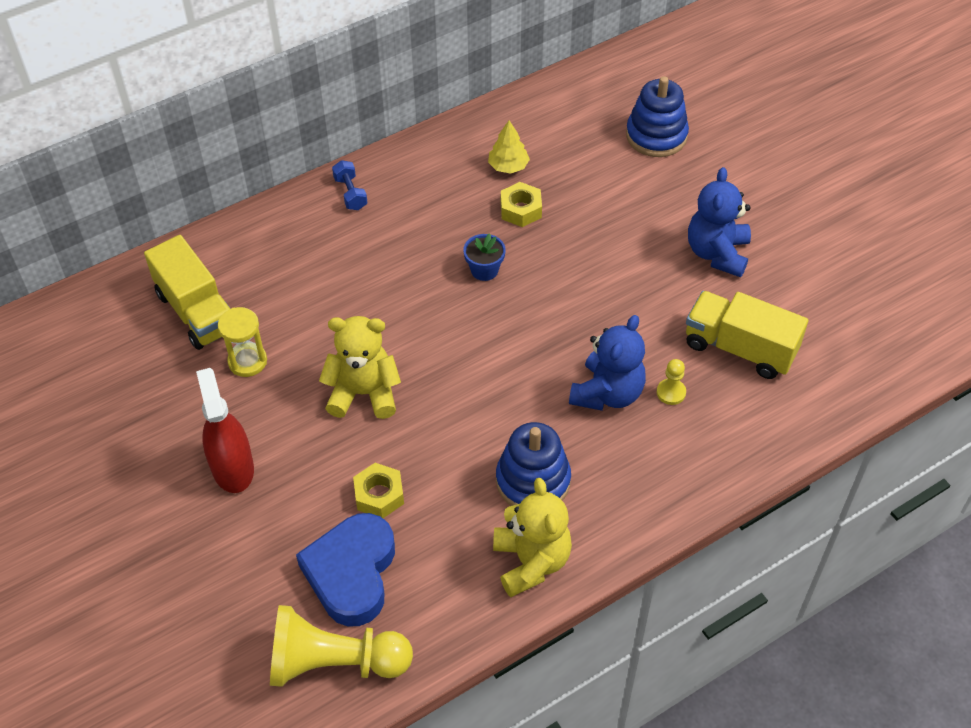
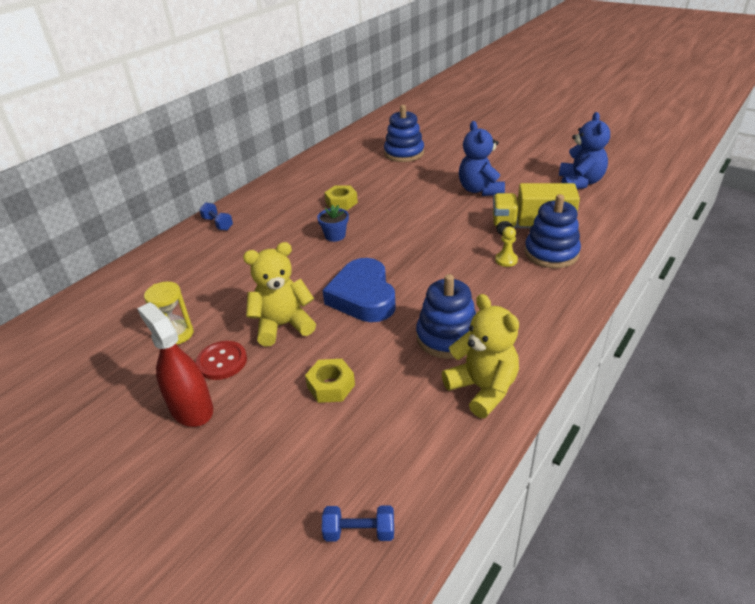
camera: 20 degrees left, 15 degrees down
(197, 312) = (121, 316): yellow truck -> none
(282, 419) = (222, 361): none -> red button
(334, 662) = (359, 532): yellow pawn -> blue dumbbell
(351, 573) = (337, 450): blue heart -> blue heart (363, 297)
(508, 166) = (320, 186): yellow tree -> none
(607, 393) = (464, 273): blue teddy bear -> blue teddy bear (580, 182)
(734, 403) = (551, 253): none -> blue stacking toy

